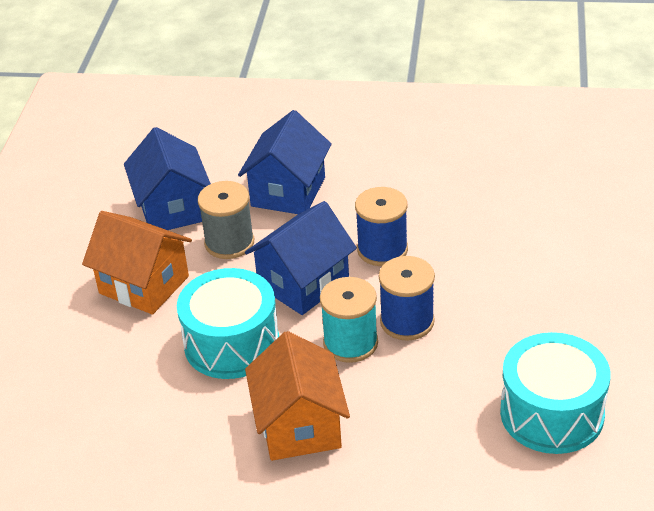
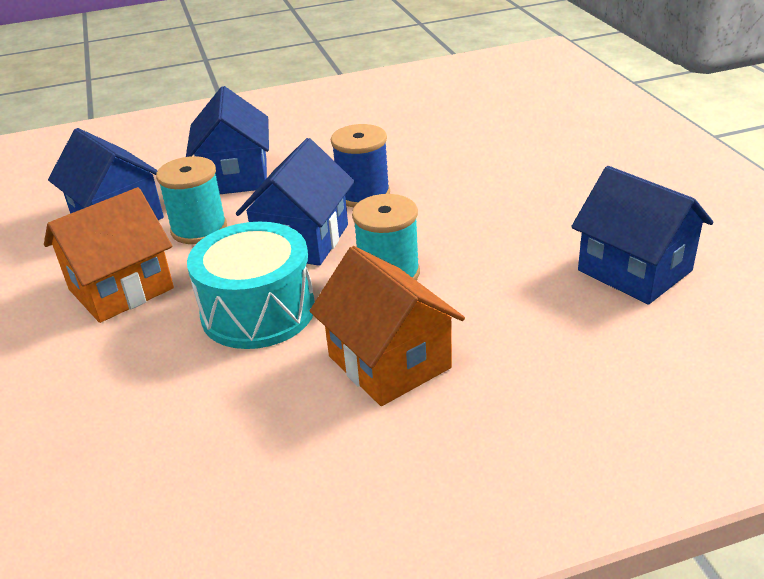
camera: 25 degrees left, 5 degrees down
(144, 285) = (121, 289): orange house -> orange house turned 45 degrees counterclockwise
(229, 243) = (199, 229): grey spool -> turquoise spool
(407, 321) = (432, 240): blue spool -> none
(552, 413) = (634, 270): turquoise drum -> blue house

